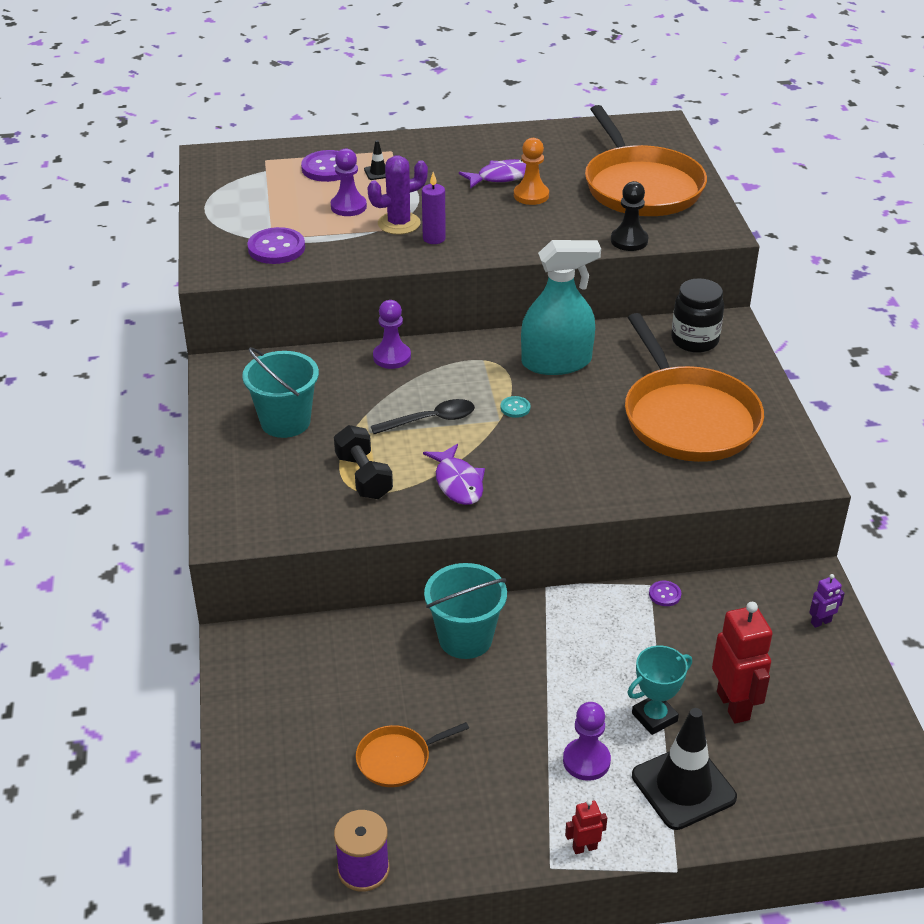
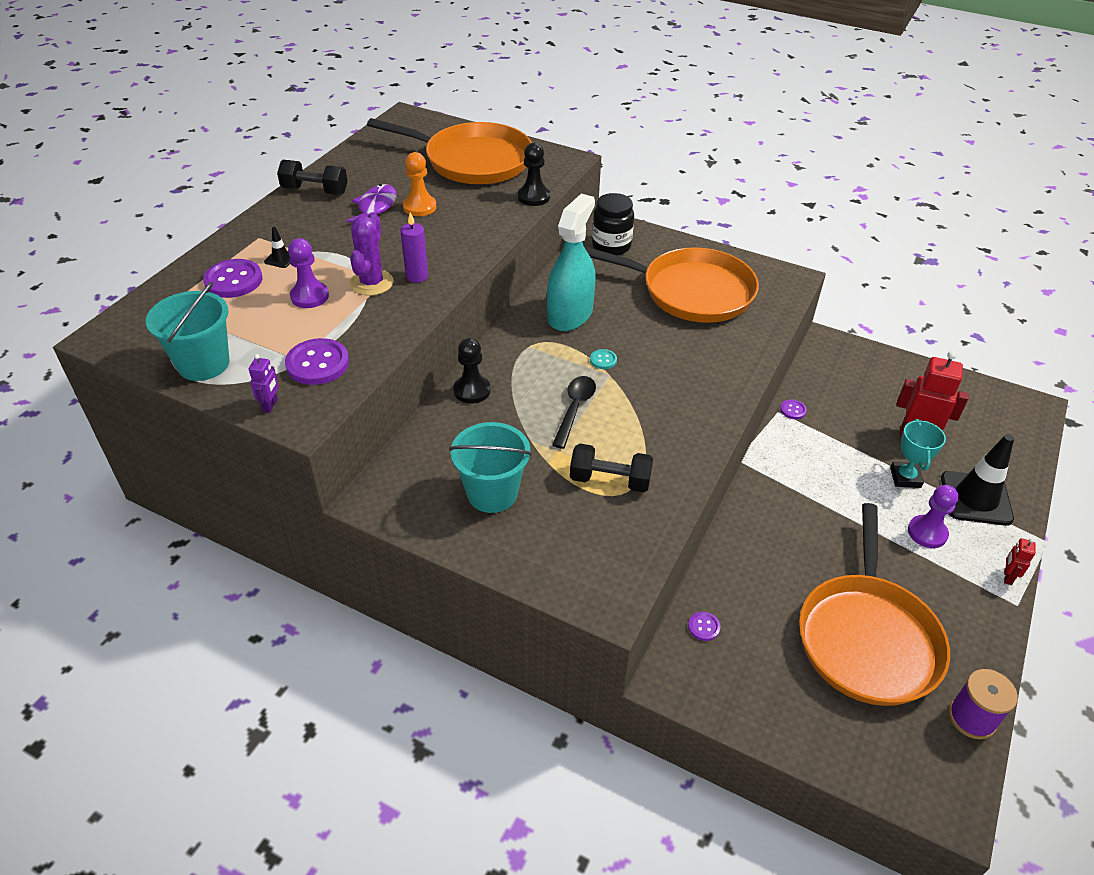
camera: 55 degrees left, 5 degrees up
(312, 642) = (703, 627): none -> purple button
(392, 357) = (472, 390): purple pawn -> black pawn
(397, 759) = (867, 638): orange pan -> orange pan, size x2.22
(458, 483) = (664, 432): purple fish -> none
(465, 638) = (764, 532): turquoise bucket -> turquoise bucket (203, 364)
(485, 141) = (315, 191): none -> black dumbbell
(821, 622) = (867, 360): purple robot -> purple robot (270, 405)

